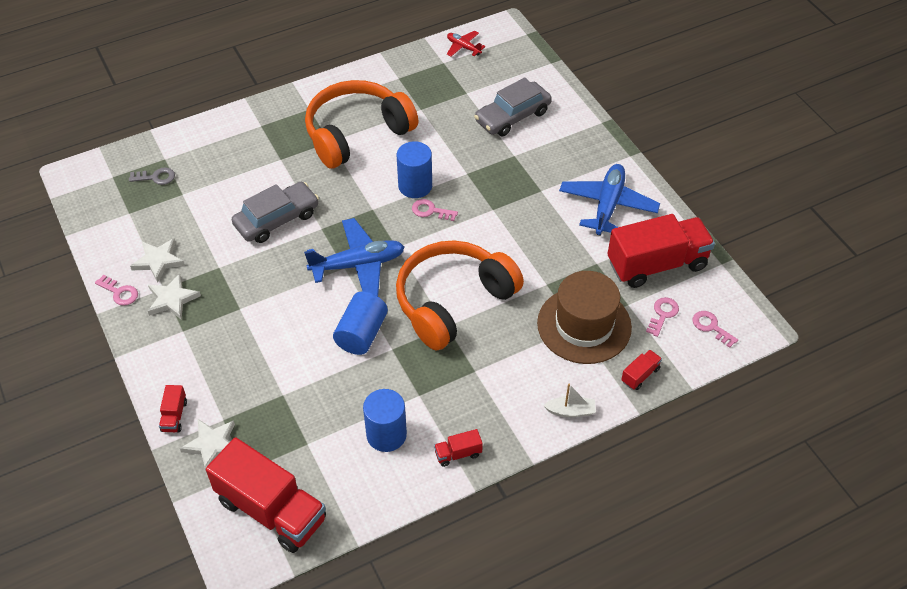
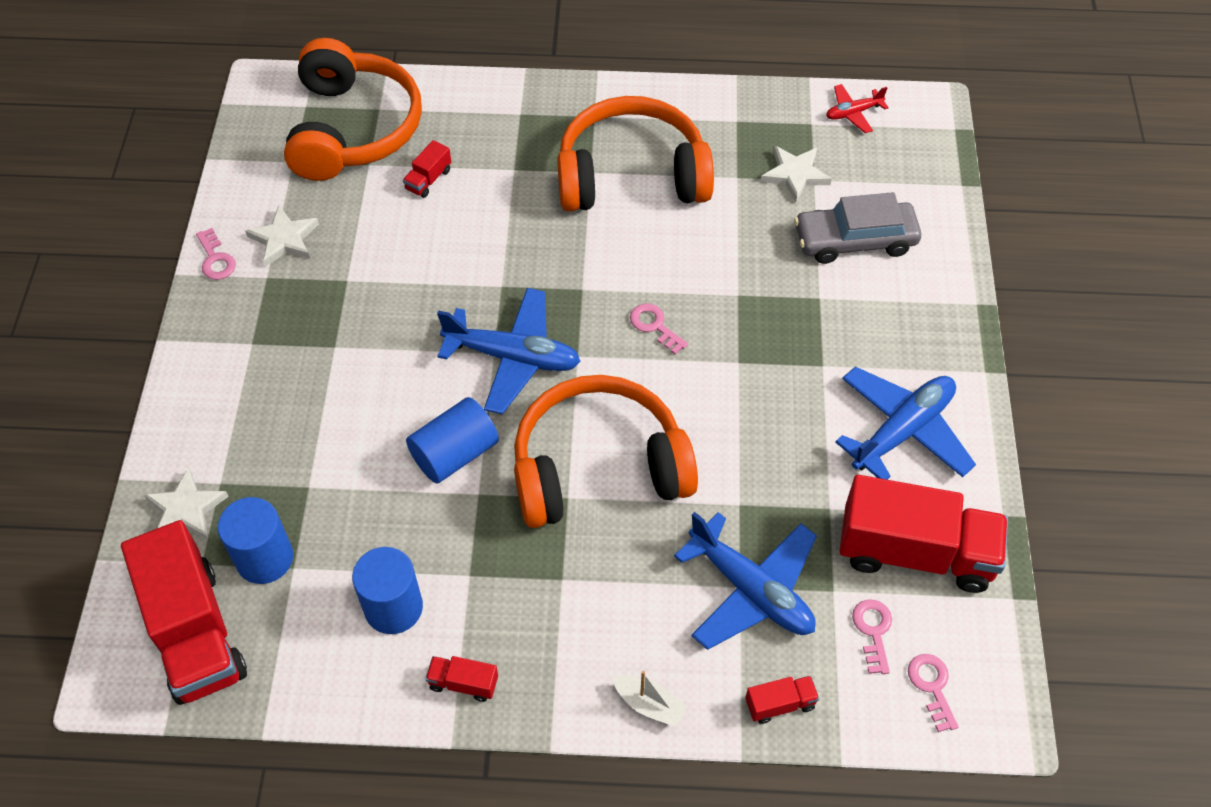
camera: 30 degrees right, 5 degrees up
(156, 177) = (353, 129): grey key -> orange headphones
(172, 299) = (267, 296): white star -> white star (795, 175)
(174, 416) = (170, 449): red truck -> red truck (428, 179)
(277, 219) = (456, 249): grey car -> none
(415, 186) = (658, 282): blue cylinder -> blue cylinder (264, 558)
(463, 47) = (853, 113): red plane -> red plane turned 90 degrees counterclockwise
(584, 325) = (751, 590): brown hat -> blue plane
(662, 314) = (873, 631): pink key -> pink key turned 60 degrees counterclockwise

